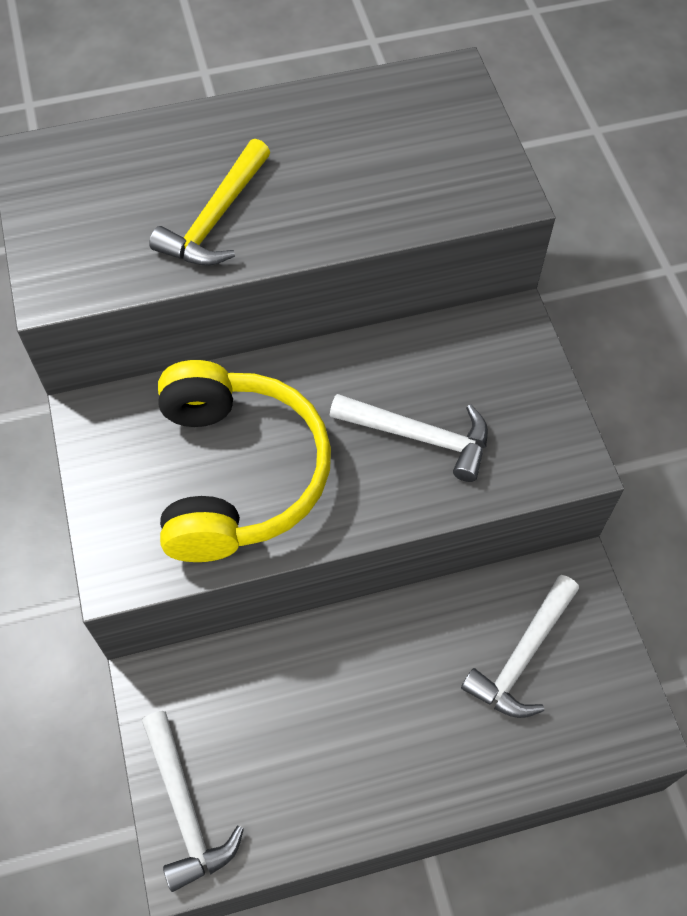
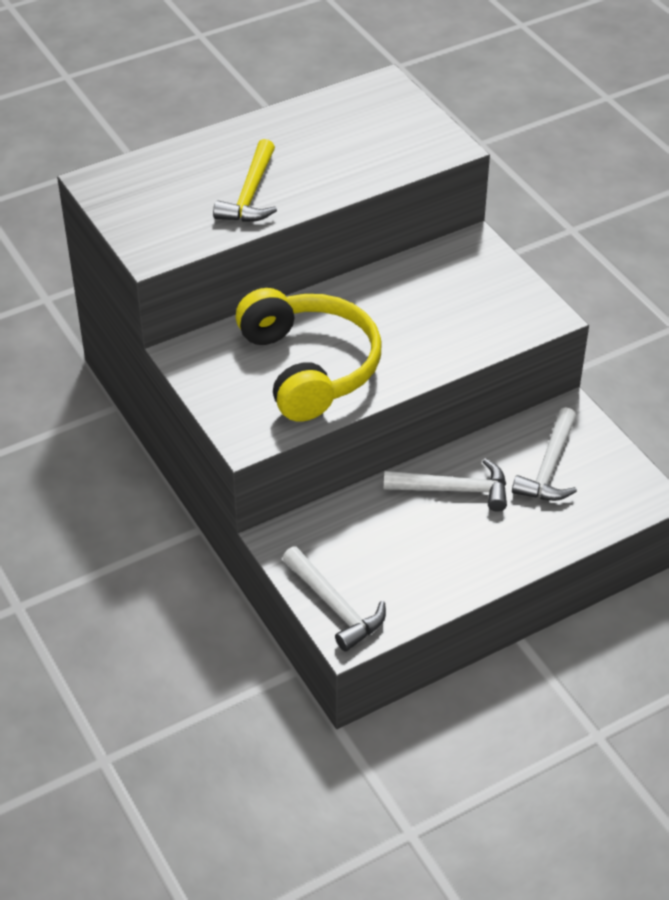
camera: 15 degrees left, 15 degrees down
(420, 437) = (434, 321): white hammer -> white hammer (454, 490)

